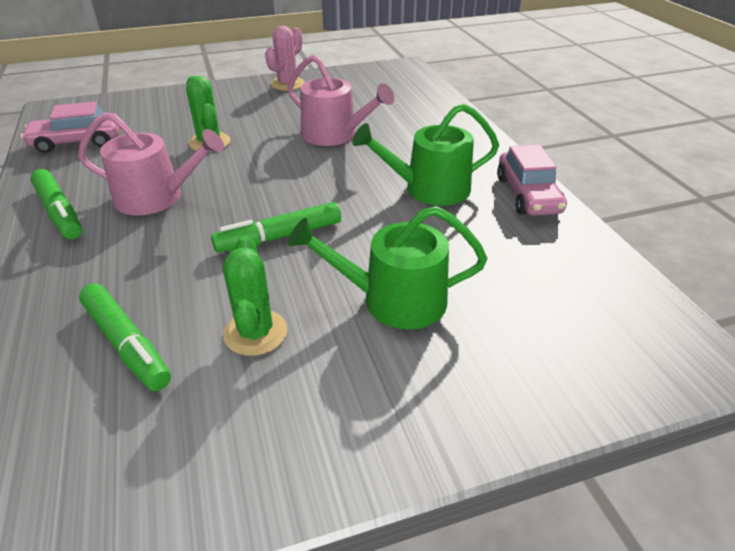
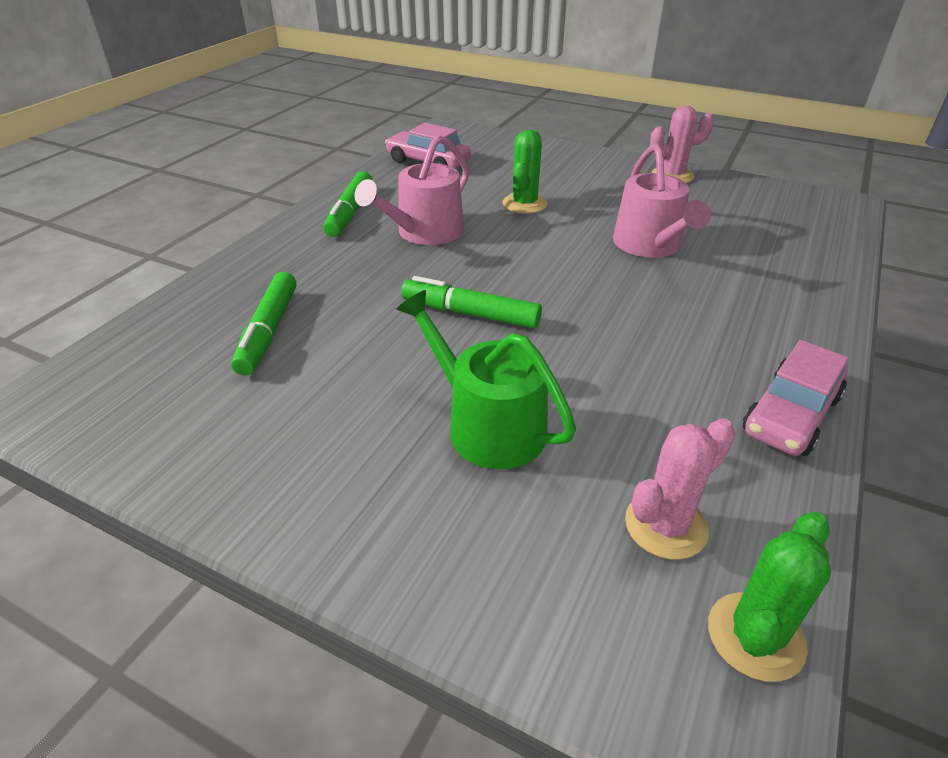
camera: 45 degrees right, 0 degrees up
(157, 197) = (424, 232): pink watering can -> pink watering can turned 75 degrees clockwise
(255, 333) = (350, 378): green cactus -> green cactus (755, 636)
(429, 189) = (675, 345): green watering can -> none
(554, 288) = (666, 526): none -> pink cactus

